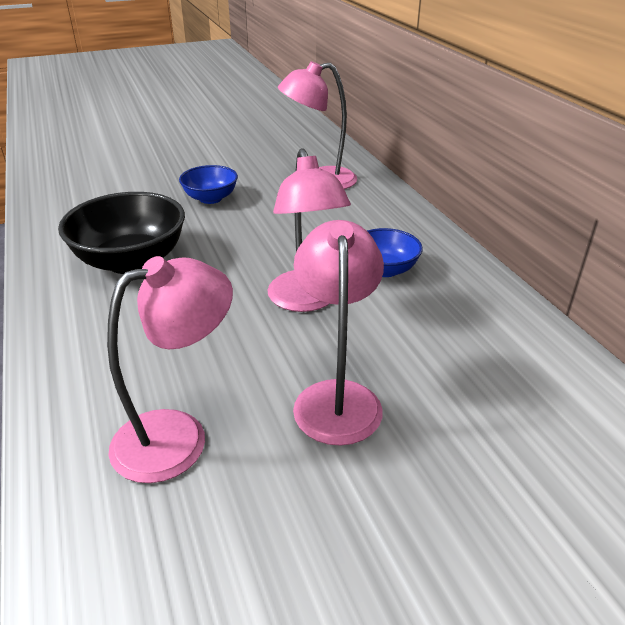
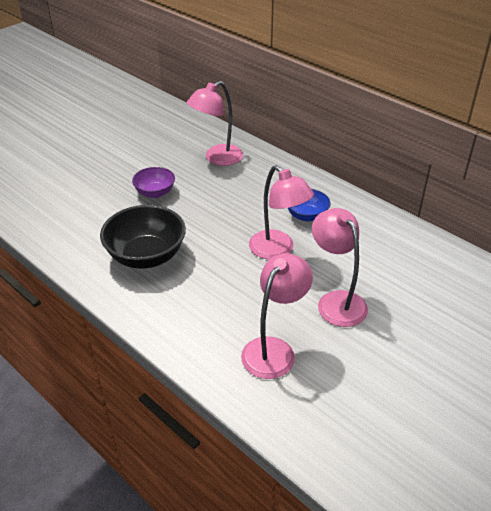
camera: 25 degrees left, 5 degrees up
(210, 198) = (155, 193): blue bowl -> purple bowl

